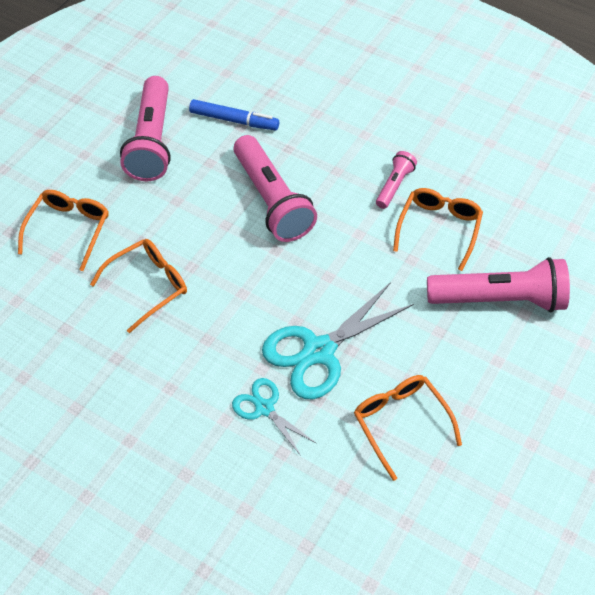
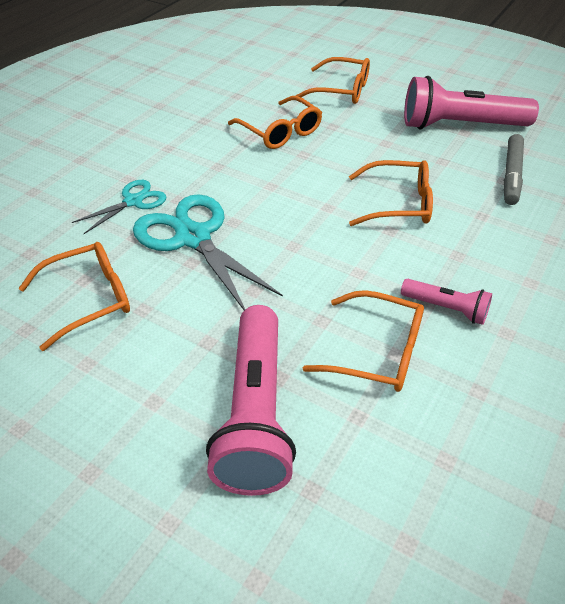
camera: 90 degrees right, 10 degrees down
(234, 120) = (511, 175): blue marker -> grey marker
(272, 200) = (398, 204): pink flashlight -> orange glasses

